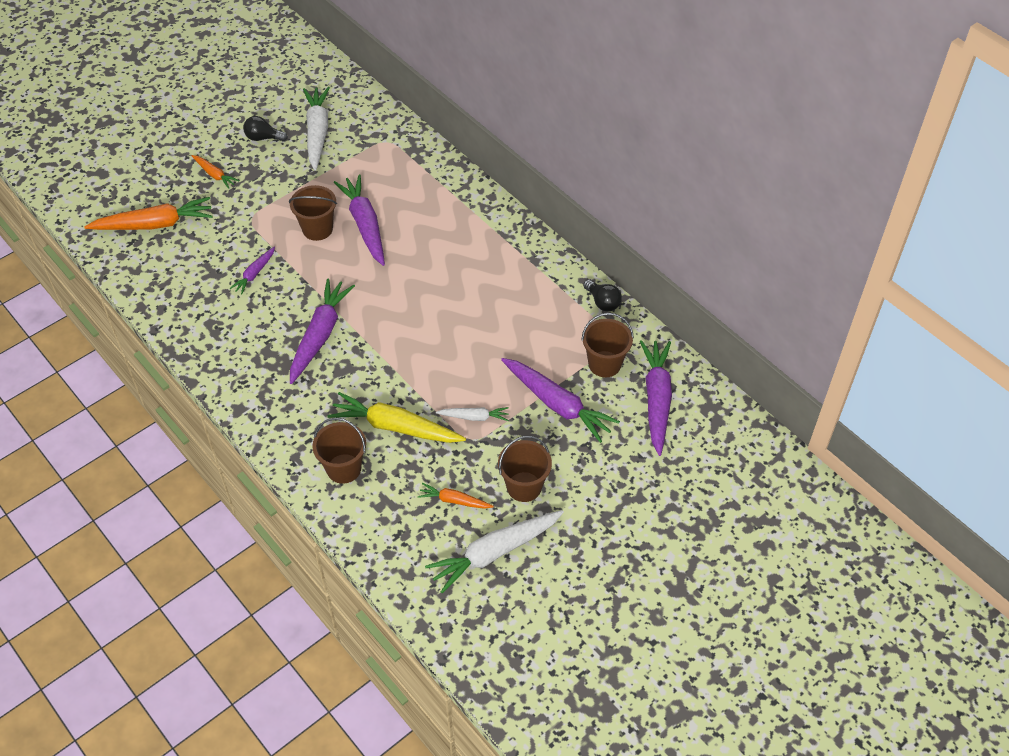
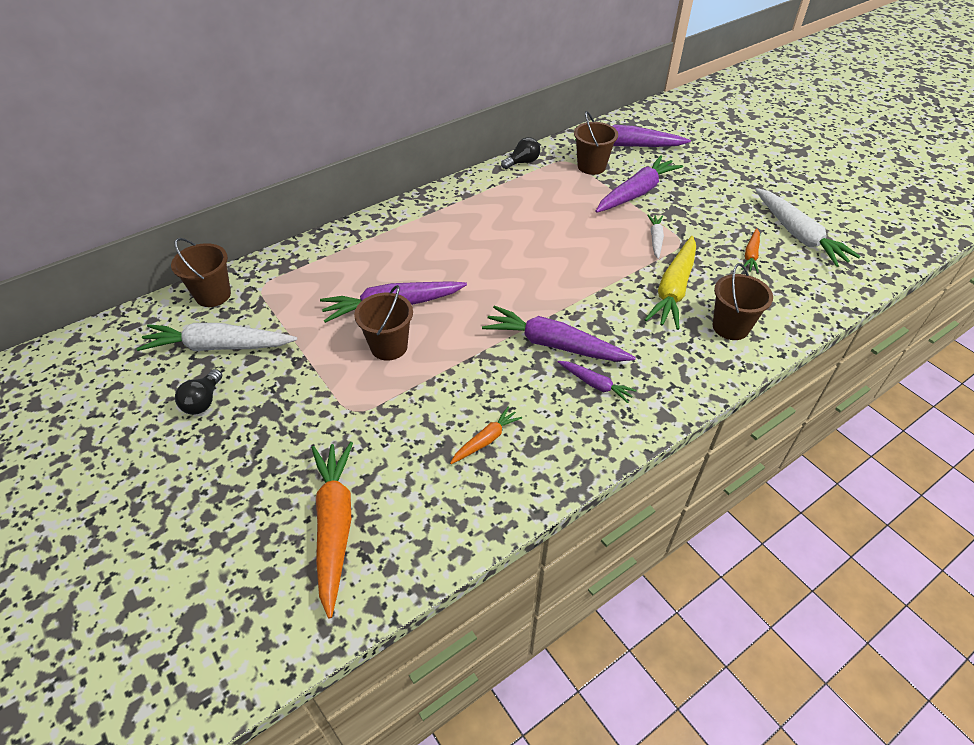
camera: 85 degrees left, 5 degrees down
(214, 174) = (255, 455): orange carrot -> orange carrot (486, 440)
(254, 274) = (452, 405): purple carrot -> purple carrot (595, 384)
(524, 487) = (726, 215): brown bucket -> brown bucket (213, 295)

